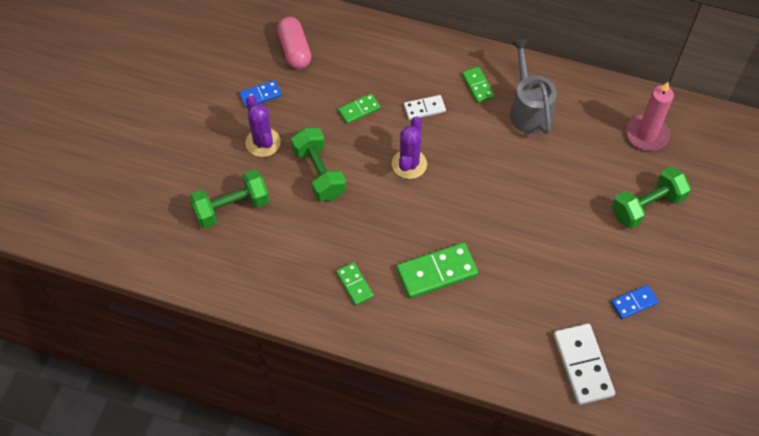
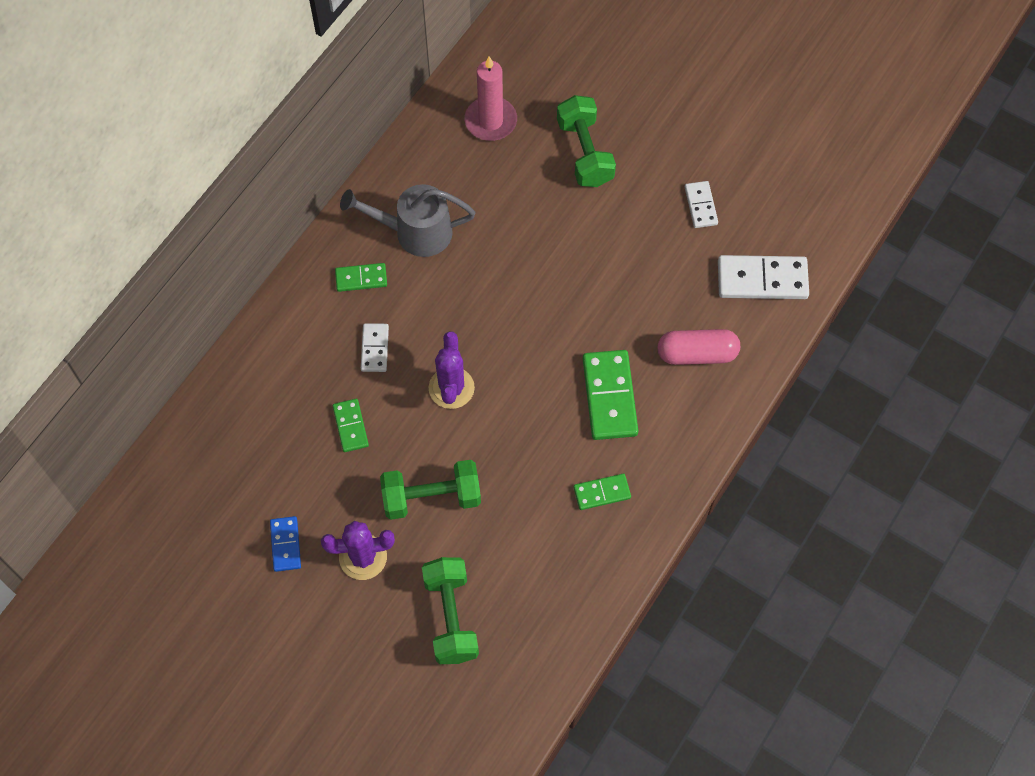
camera: 75 degrees left, 5 degrees up
(295, 50) = (226, 484): pink capsule -> pink capsule (697, 354)
(409, 164) = (451, 388): purple cactus -> purple cactus turned 60 degrees clockwise
(634, 302) = (700, 206): blue domino -> white domino

